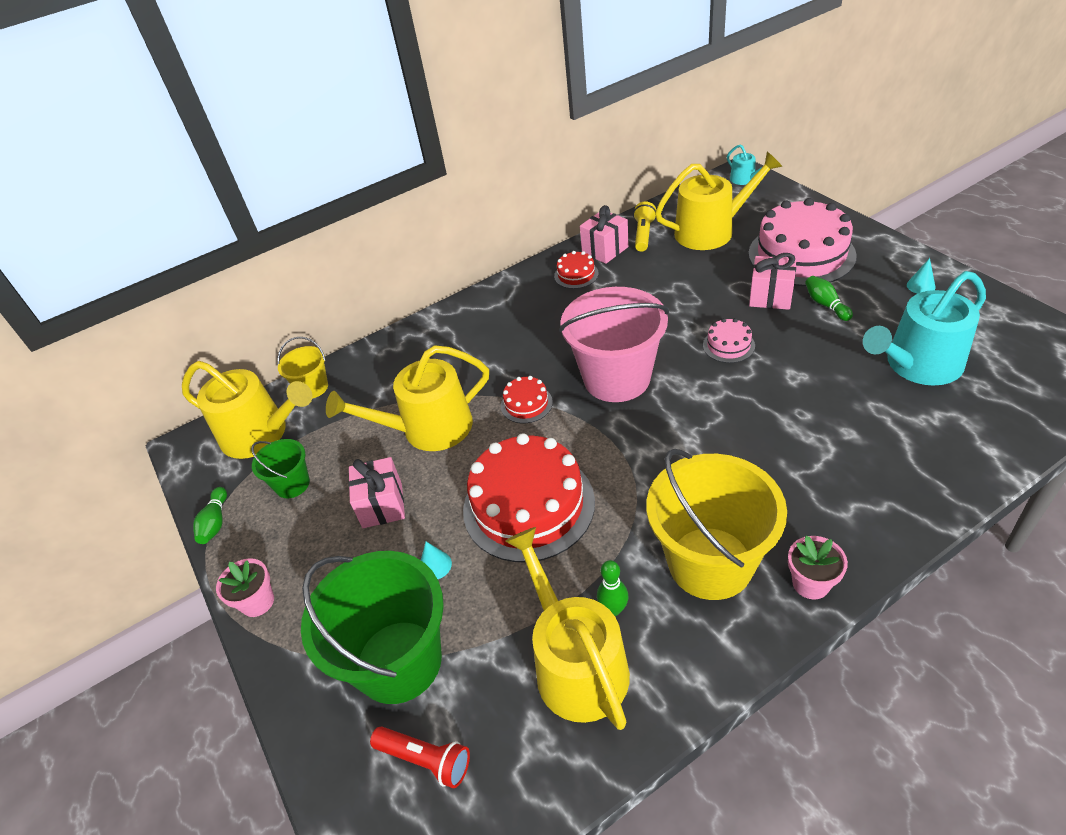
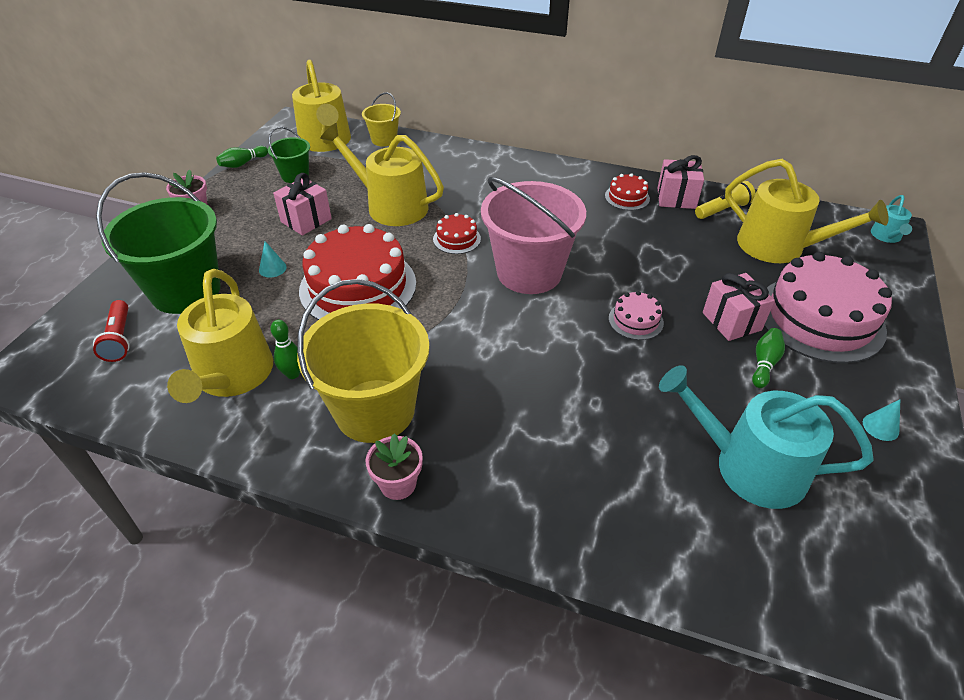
camera: 45 degrees right, 0 degrees up
(576, 664) = (232, 376): yellow watering can -> yellow watering can turned 150 degrees clockwise

